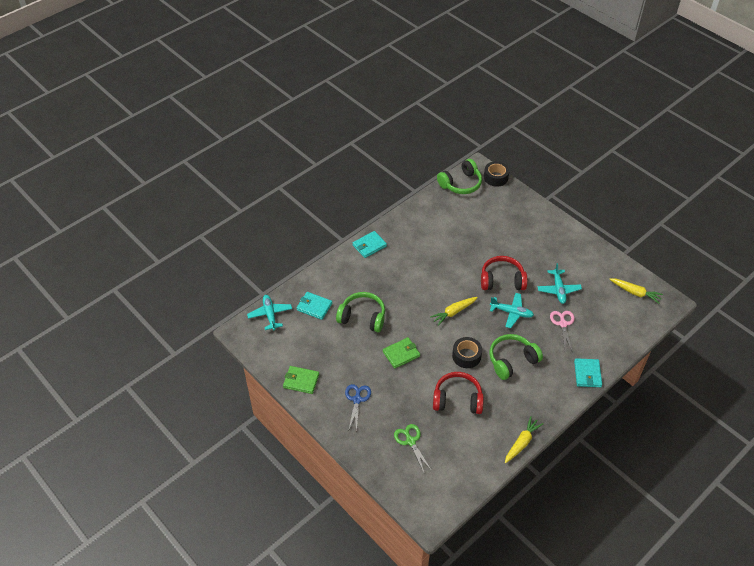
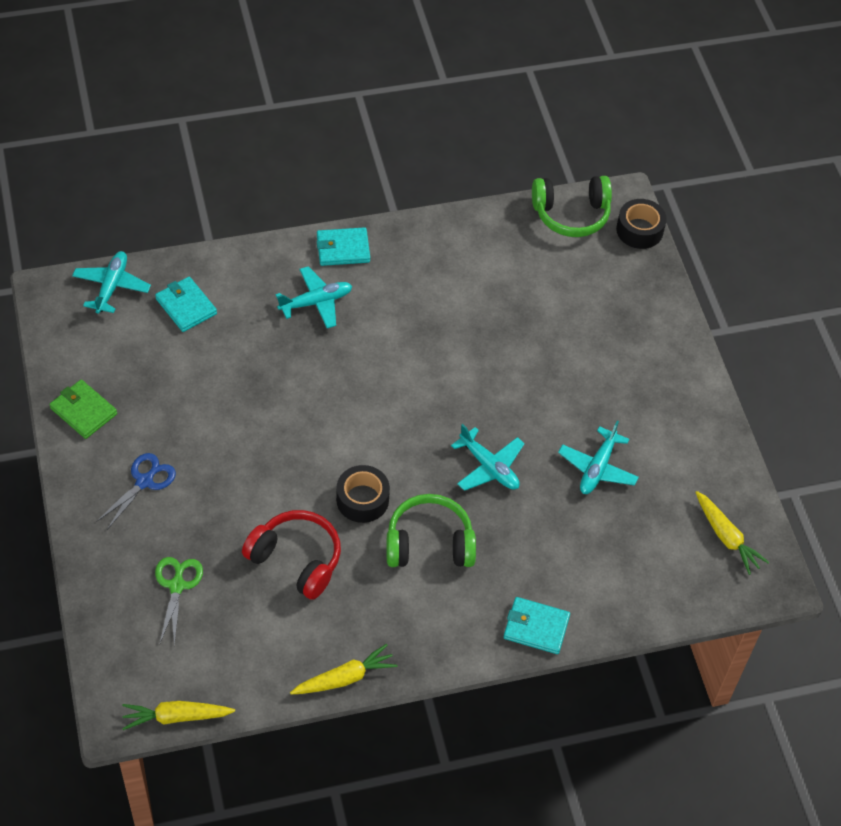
camera: 25 degrees right, 5 degrees up
(362, 317) = (247, 359): green headphones -> none
(375, 276) = (316, 302): none -> turquoise plane
(401, 354) = (263, 445): green wallet -> none
(454, 312) = (395, 420): yellow carrot -> yellow carrot (176, 717)
(502, 280) = (515, 407): red headphones -> none
(563, 324) = (560, 527): pink scissors -> none
(587, 374) = (536, 627): turquoise wallet -> turquoise wallet turned 75 degrees clockwise

